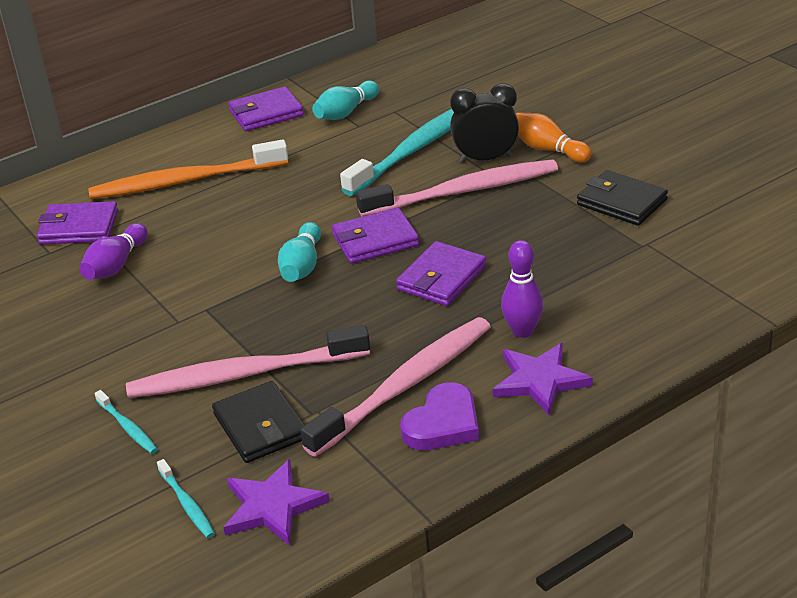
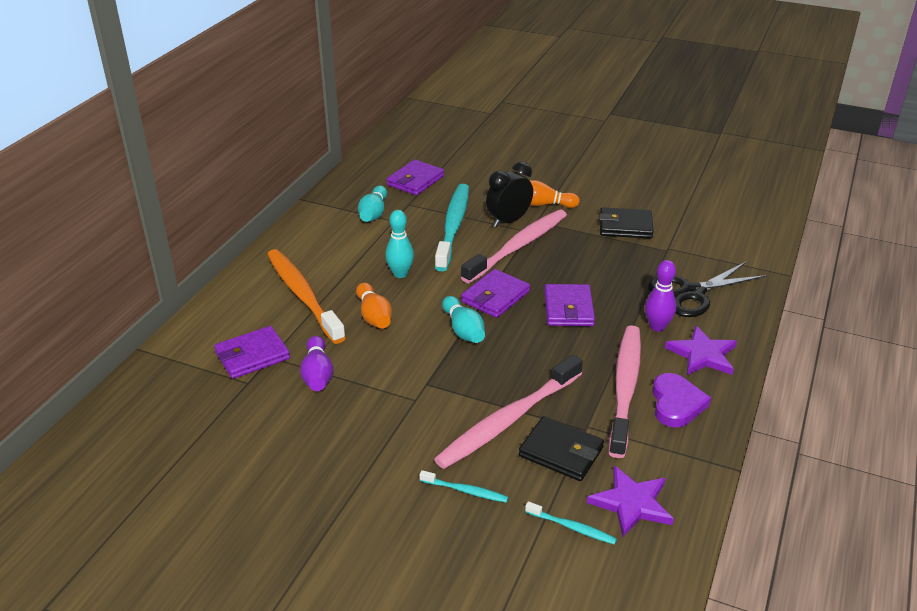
camera: 35 degrees left, 0 degrees up
(185, 181) = (303, 295): orange toothbrush -> orange toothbrush turned 105 degrees clockwise
(229, 223) = (374, 316): none -> orange bowling pin
(266, 113) = (312, 229): purple wallet -> purple wallet (415, 180)
(303, 186) = (400, 274): none -> turquoise bowling pin
(612, 305) = (691, 293): none -> black scissors

